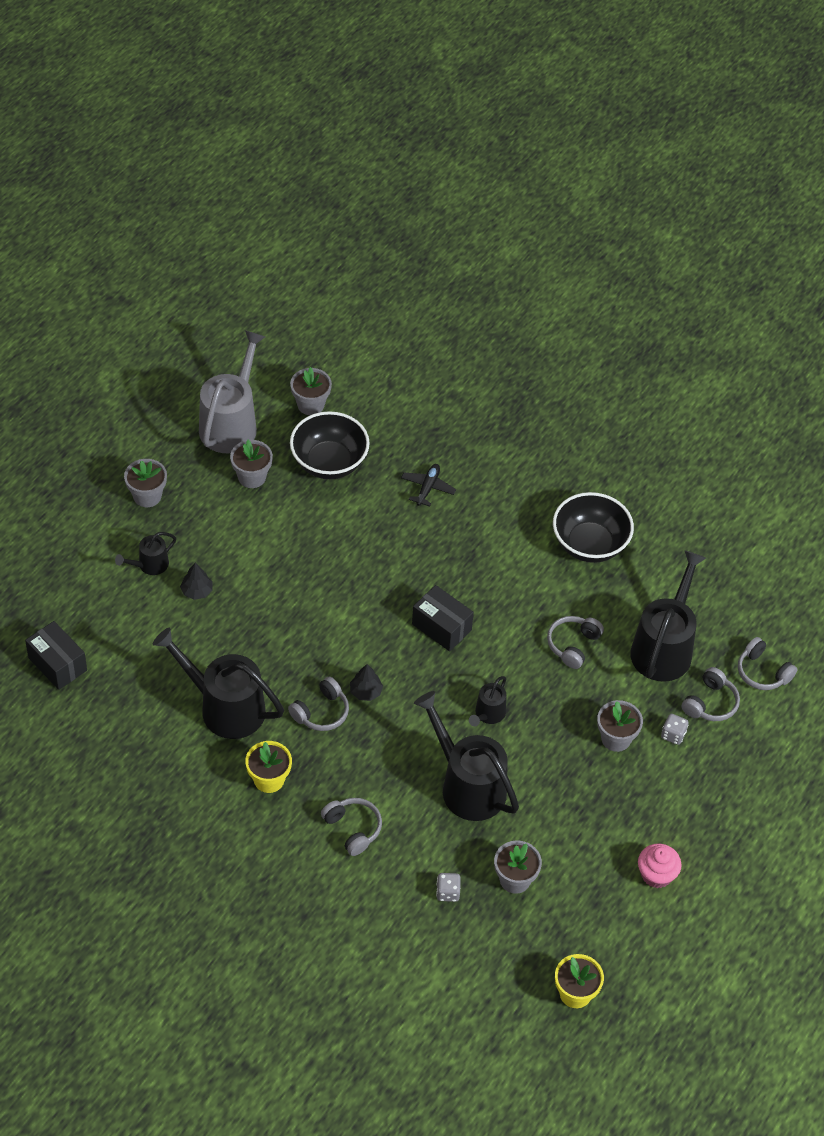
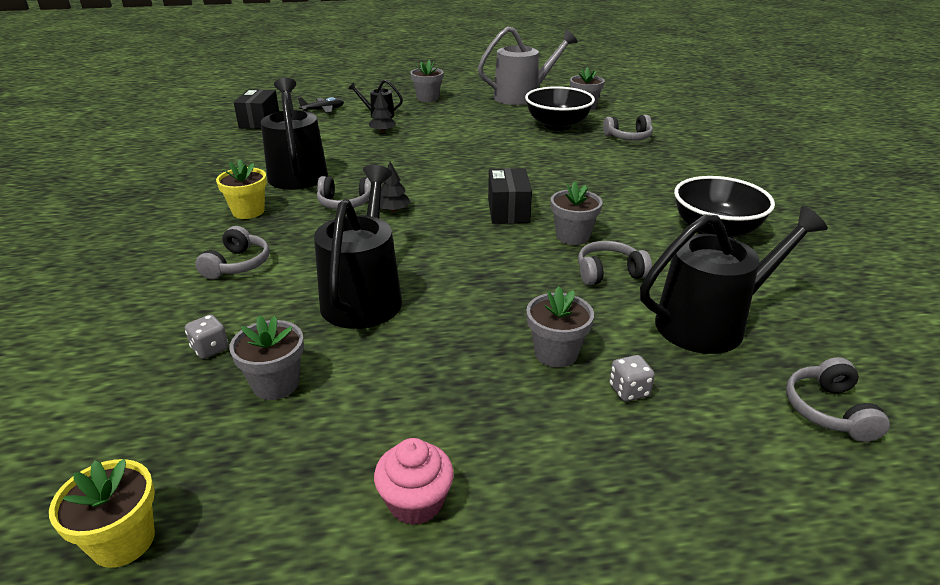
camera: 50 degrees right, 20 degrees down
(252, 477) = (498, 113): grey flower pot -> grey flower pot (572, 236)
(427, 488) = (611, 157): black plane -> black plane (323, 110)
(488, 714) = (460, 269): black watering can -> none
(710, 703) = (715, 394): grey headphones -> grey headphones (628, 137)

